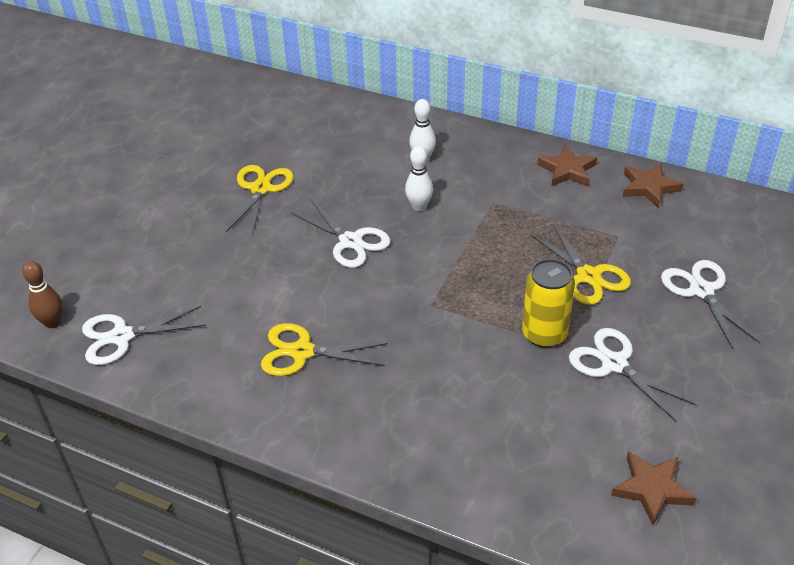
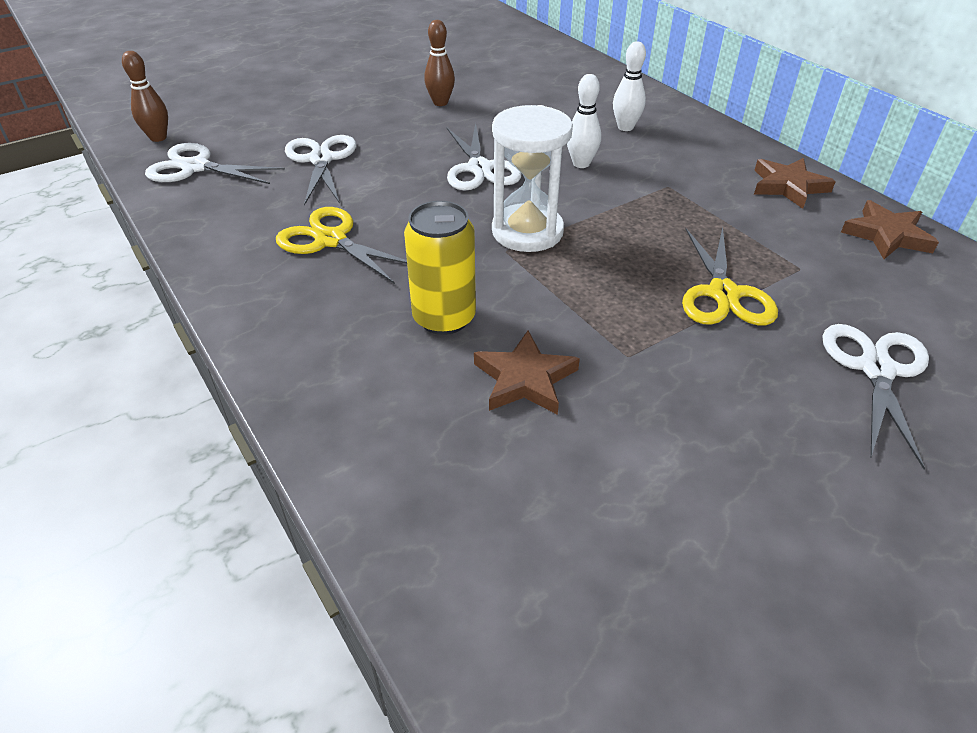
camera: 30 degrees right, 0 degrees up
(261, 188) = (440, 103): yellow scissors -> brown bowling pin
(432, 282) = (527, 232): none -> white hourglass
(544, 334) = (610, 330): yellow can -> yellow can (444, 318)
(614, 364) = (674, 400): white scissors -> white scissors (321, 159)
(652, 489) = (591, 581): brown star -> brown star (525, 379)

